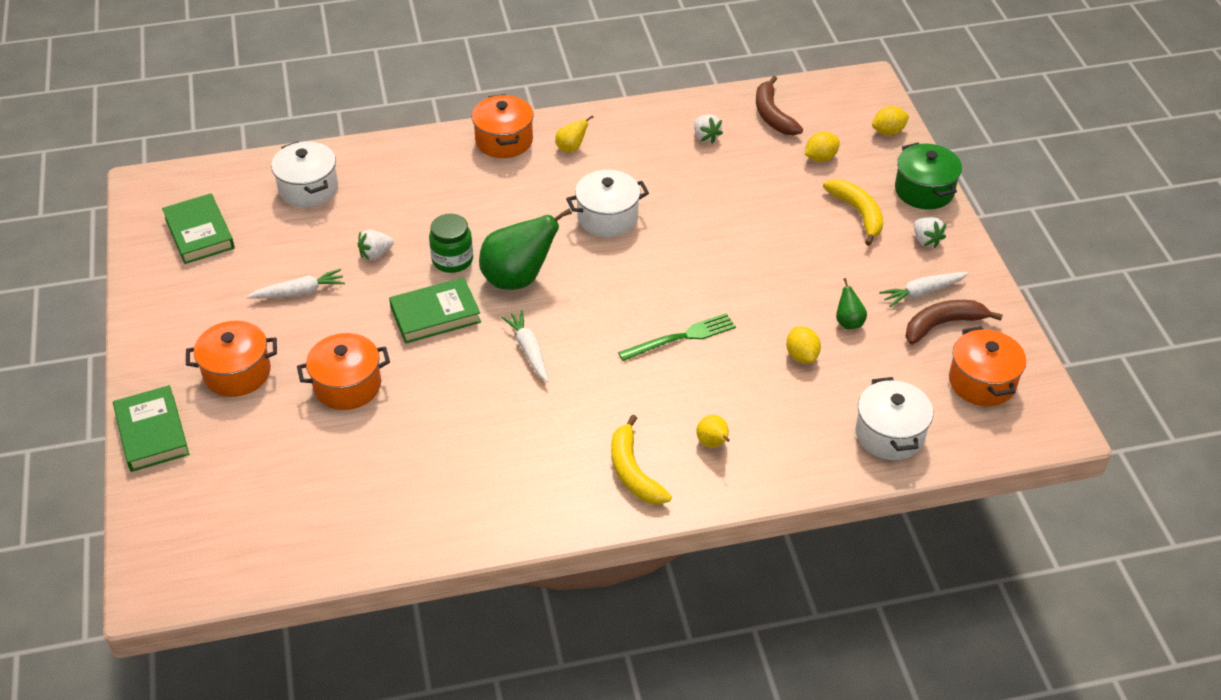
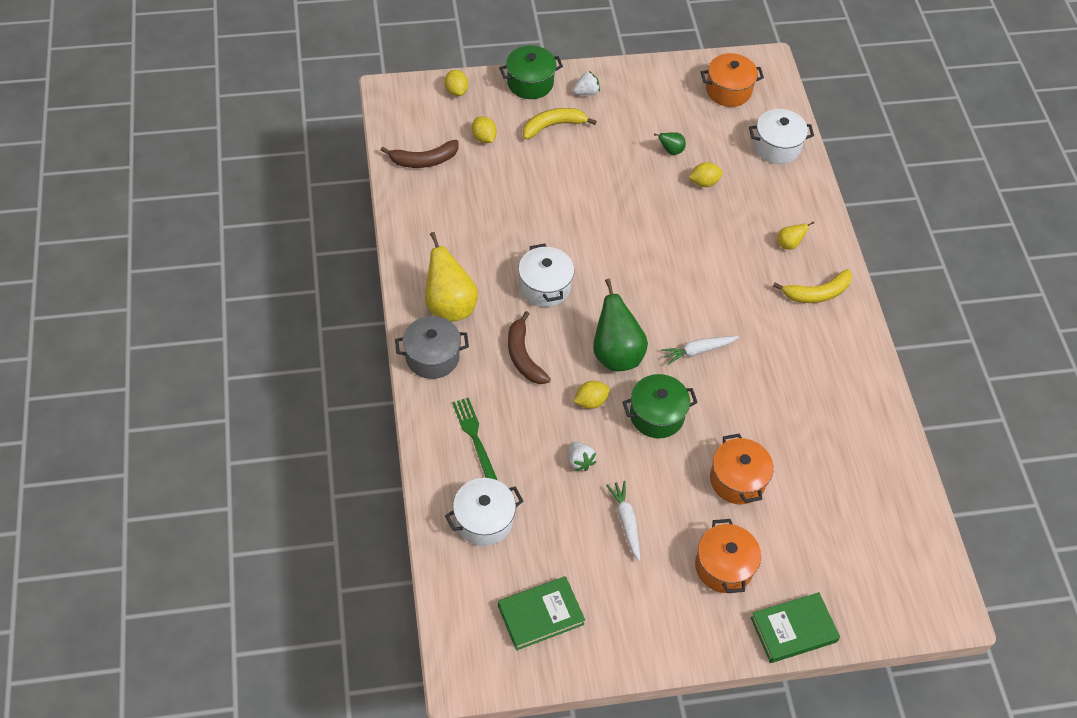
camera: 90 degrees left, 10 degrees up
(435, 314) = (656, 415): green book -> green pot
(452, 260) = (590, 401): green jar -> yellow lemon
(504, 141) = (432, 357): orange pot -> grey pot
(571, 148) = (449, 306): yellow pear -> yellow pear, size x2.15
(681, 337) = (685, 251): green fork -> green fork (475, 439)
(706, 137) = (447, 209): white strawberry -> none
(922, 292) = (641, 104): white carrot -> none
(942, 325) = (674, 100): brown banana -> brown banana (523, 356)

